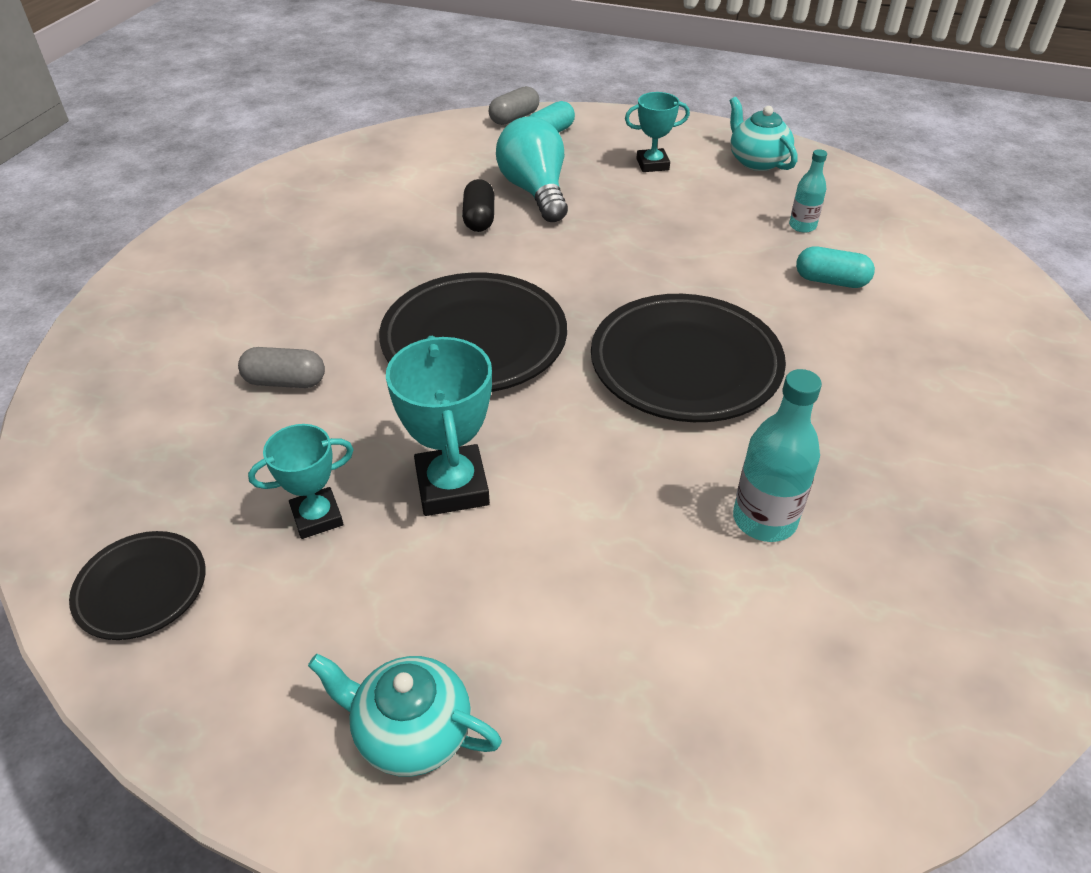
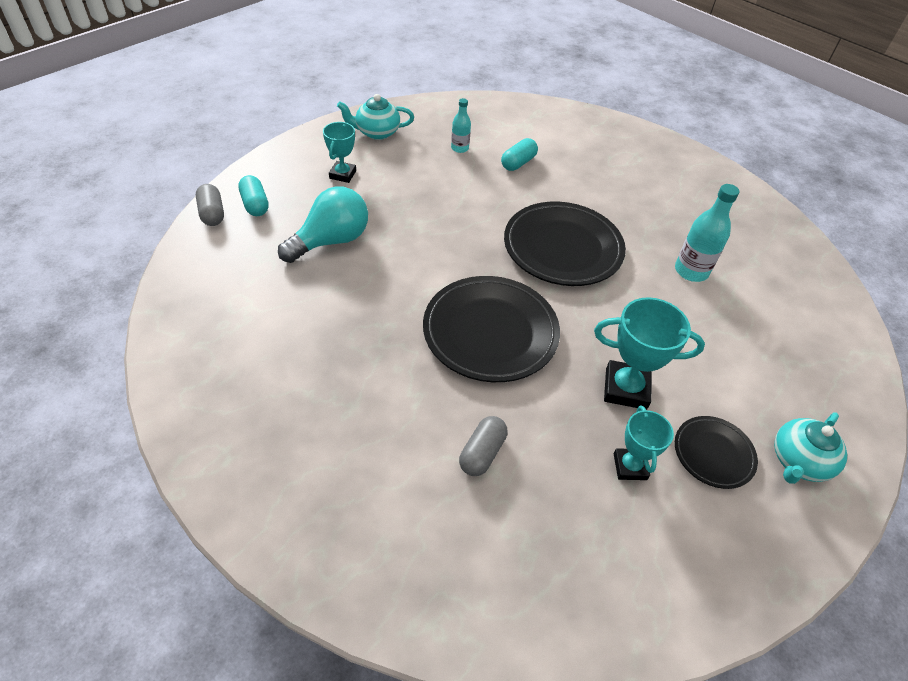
camera: 70 degrees left, 5 degrees up
(142, 589) = (666, 586): black plate -> black plate (713, 454)
(479, 218) = (344, 282): black capsule -> none
(535, 191) = (331, 241): turquoise light bulb -> turquoise light bulb turned 135 degrees clockwise

